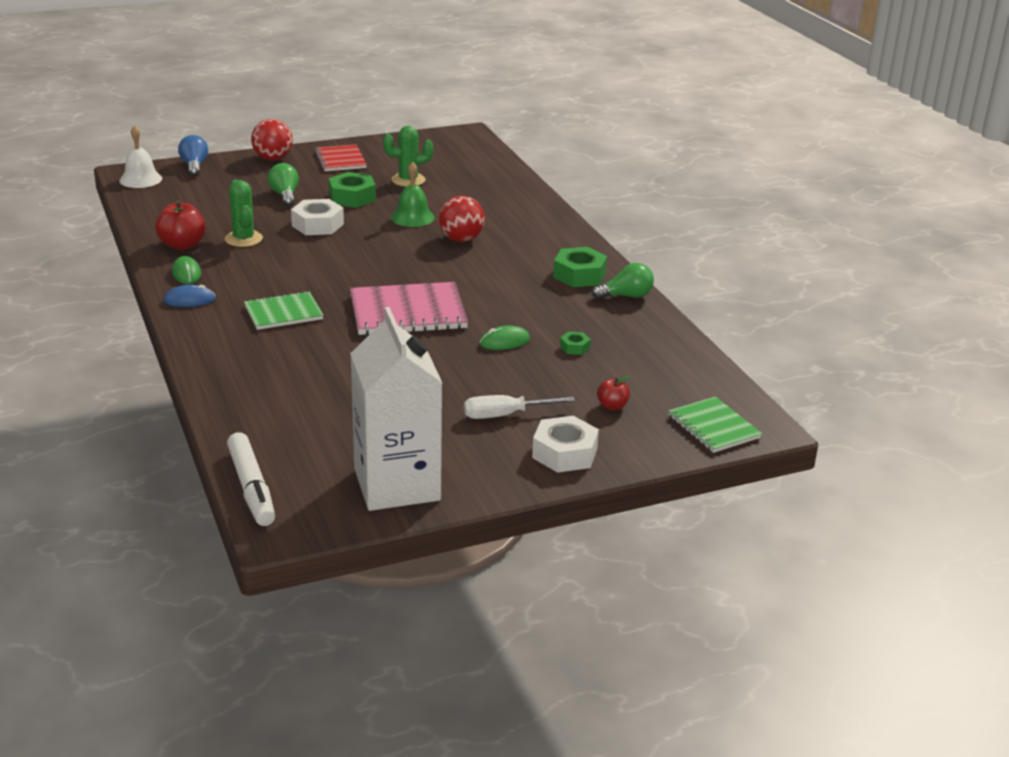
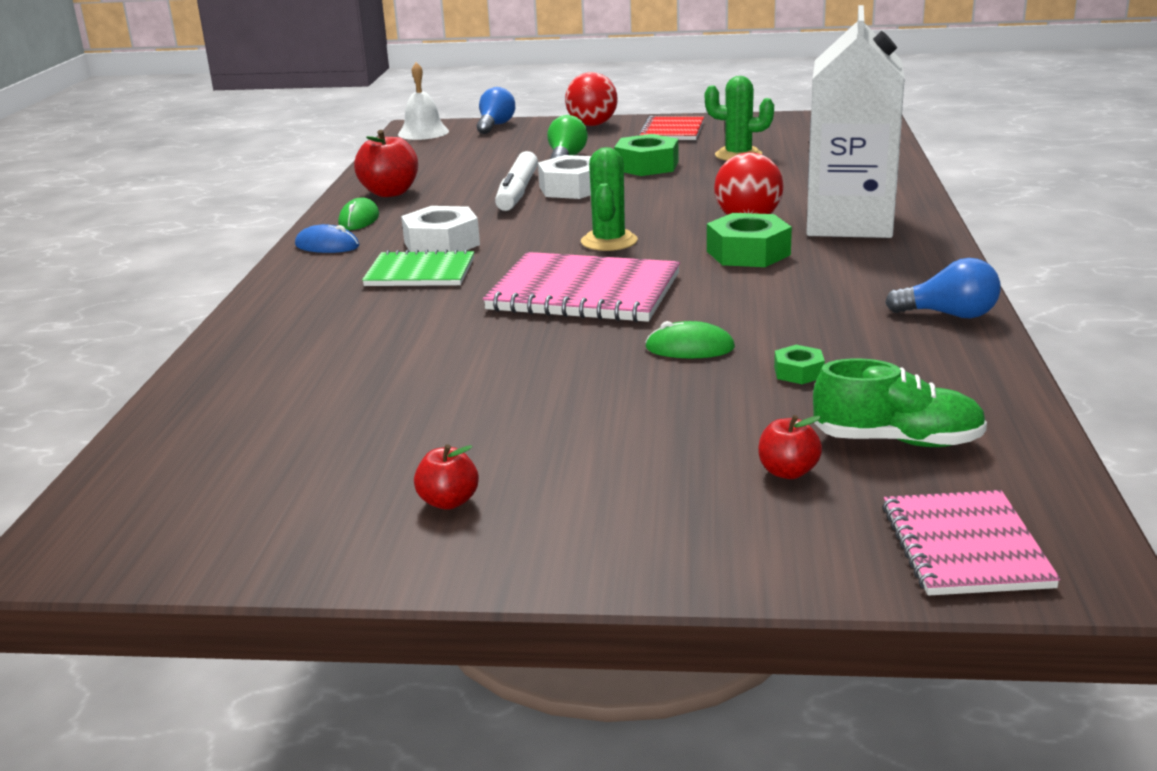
camera: 30 degrees right, 5 degrees down
(243, 239) = (466, 194): green cactus -> green cactus (609, 241)
(251, 488) = (107, 480): white marker -> white marker (517, 192)
(397, 485) = (306, 522): white carton -> white carton (849, 223)
(412, 217) = (704, 191): green bell -> none
(460, 457) = (449, 502): none -> red apple
(505, 415) = (588, 451): white screwdriver -> none
(564, 453) = (631, 533): white nut -> white nut (441, 243)
(579, 275) = (891, 279): green nut -> green nut (748, 253)
(626, 296) = (949, 315): green light bulb -> blue light bulb
(650, 379) = (897, 441): none -> green shoe
(713, 427) = (965, 546): green notebook -> pink notebook

